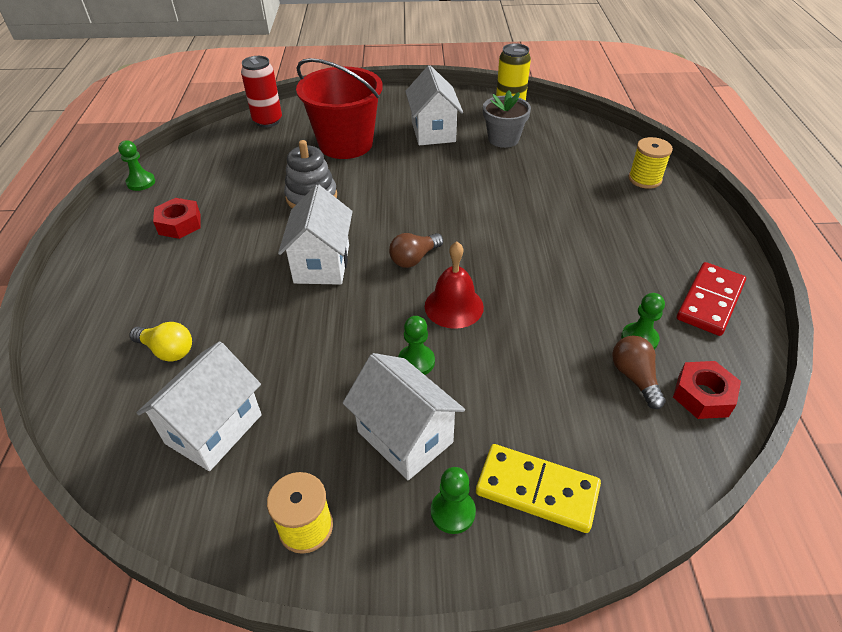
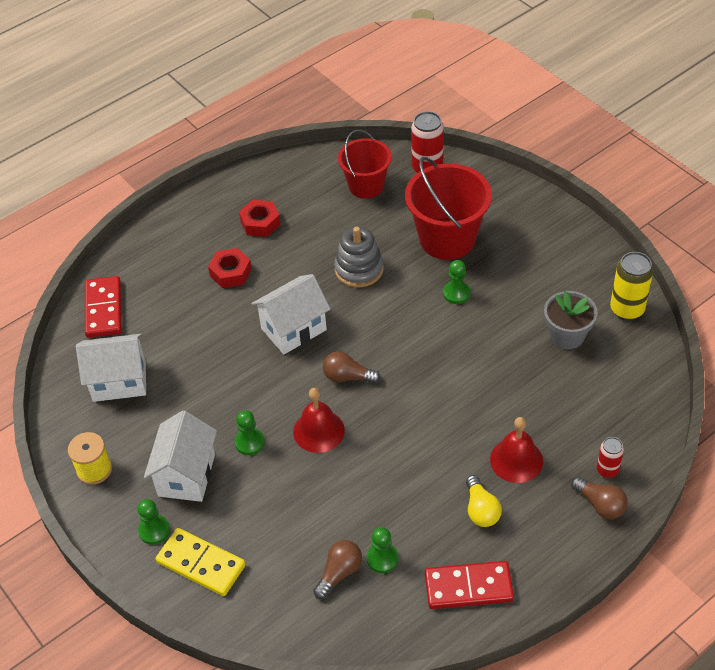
camera: 55 degrees right, 5 degrees up
(103, 389) = (103, 309): none -> red domino
(141, 182) = (281, 164): green pawn -> green pawn (456, 293)
(167, 350) = (153, 313): yellow light bulb -> yellow light bulb (481, 510)
(236, 154) = (366, 186): none -> red bucket
(433, 132) = (526, 281): white house -> none
(537, 490) = (201, 563): yellow domino -> yellow domino turned 45 degrees counterclockwise
(596, 214) = (516, 460): none -> red bell
(644, 179) = (607, 470): yellow spool -> red can
(675, 197) = (600, 504): none -> brown light bulb
(703, 395) = (356, 621): red nut -> red nut (230, 272)

